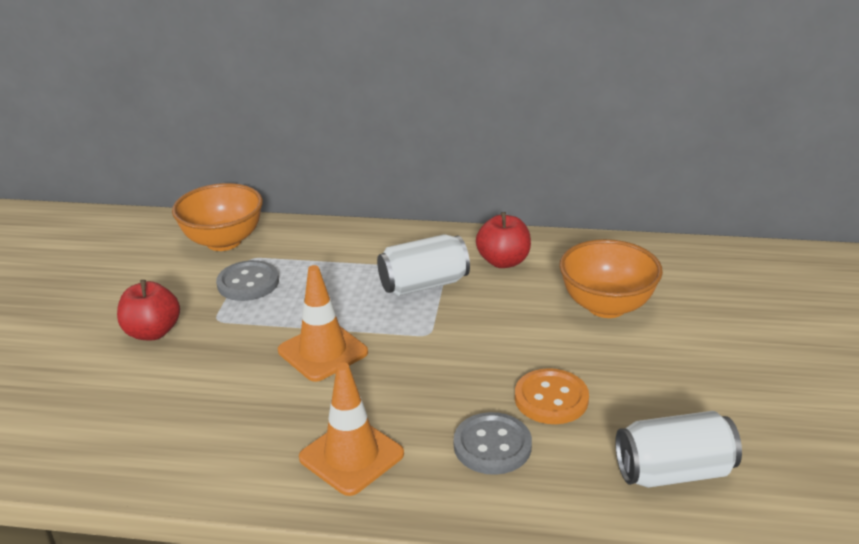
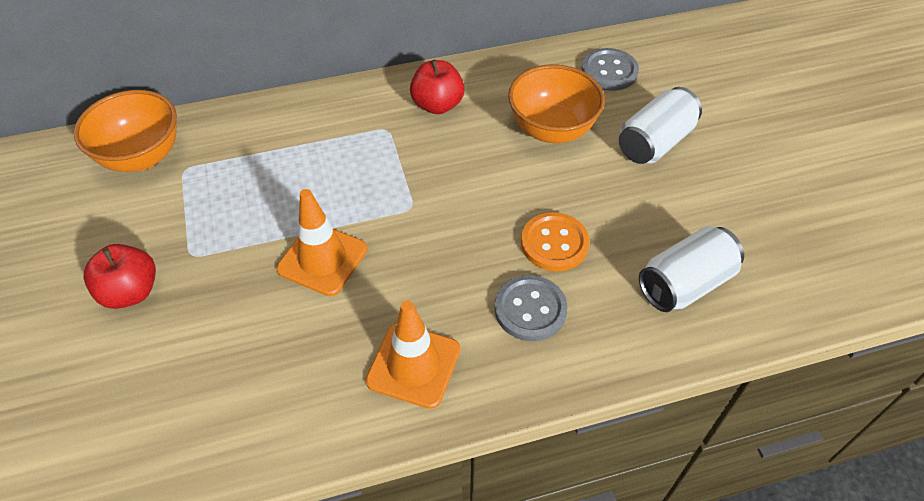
camera: 25 degrees left, 20 degrees up
(248, 283) = (199, 201): grey button -> grey button (609, 71)
(424, 284) = (377, 152): white can -> white can (654, 143)

